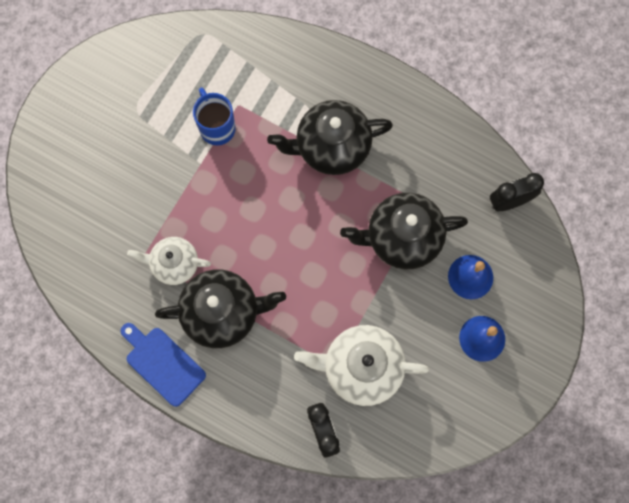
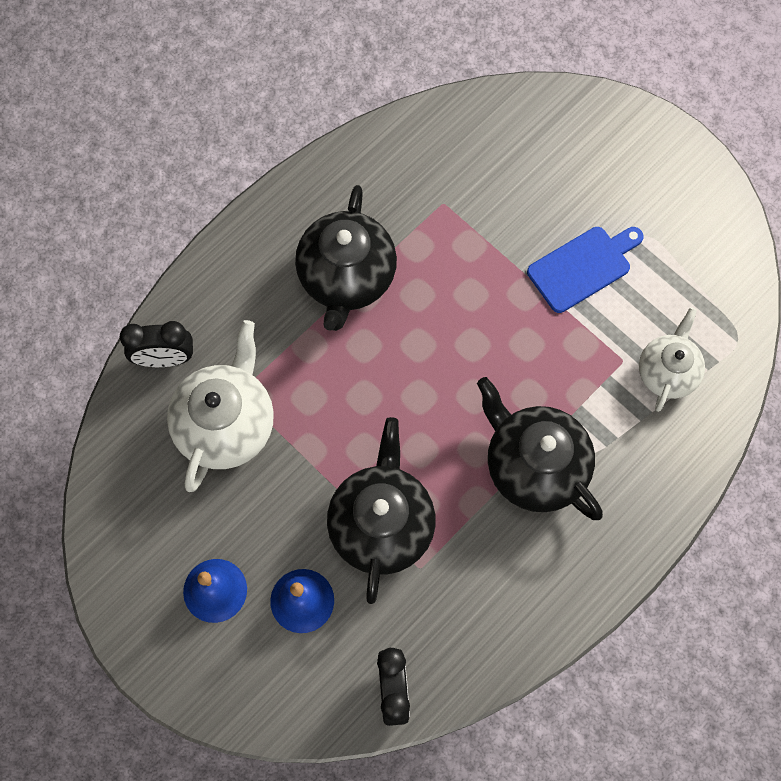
camera: 105 degrees right, 5 degrees down
(163, 363) = (305, 198): blue cutting board -> blue cutting board (583, 267)
(174, 264) = (424, 236): white teapot -> white teapot (667, 372)
(217, 127) = (597, 327): blue mug -> none
(331, 147) = (534, 466): black teapot -> black teapot turned 45 degrees counterclockwise

